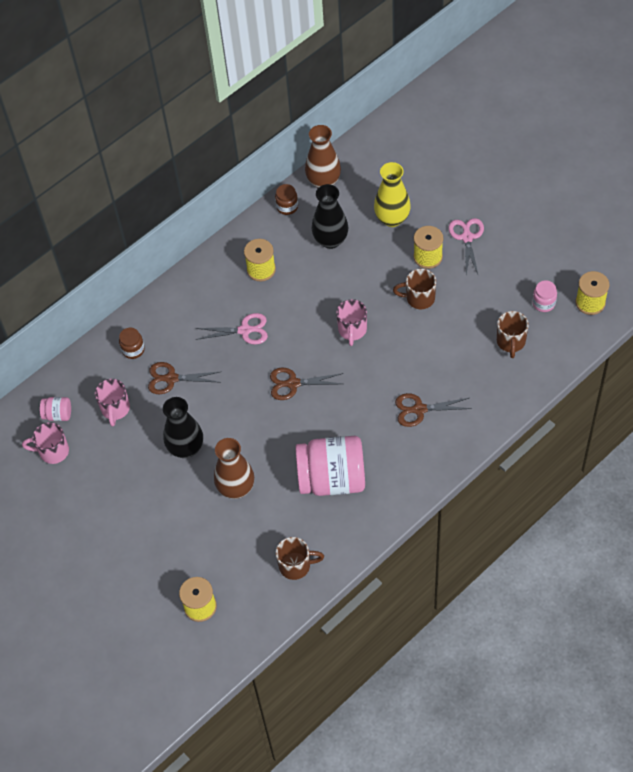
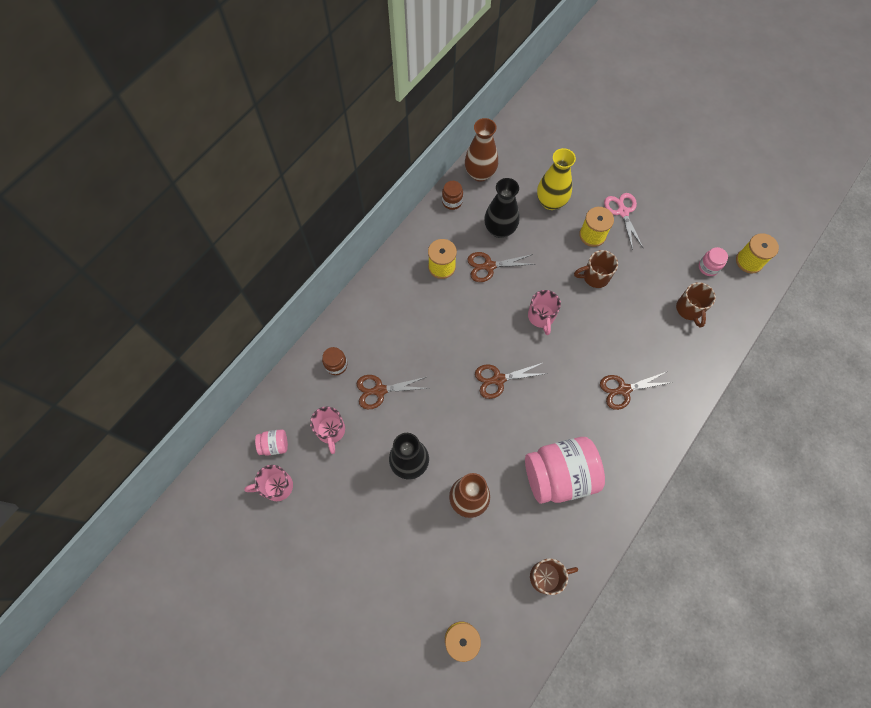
camera: 15 degrees left, 10 degrees up
(245, 330) = (440, 330): pink scissors -> none
(310, 275) = (489, 266): none -> brown scissors

